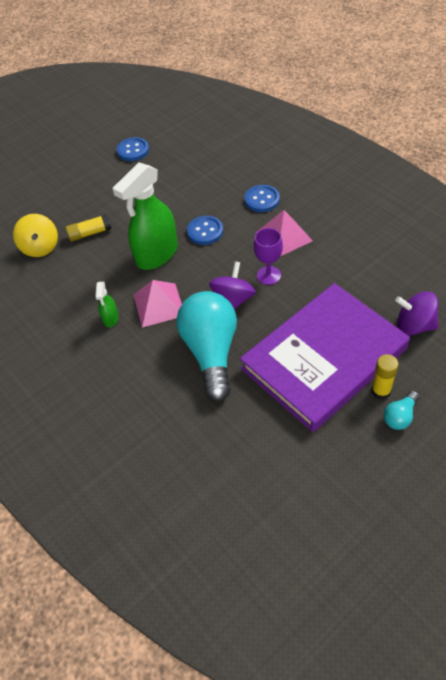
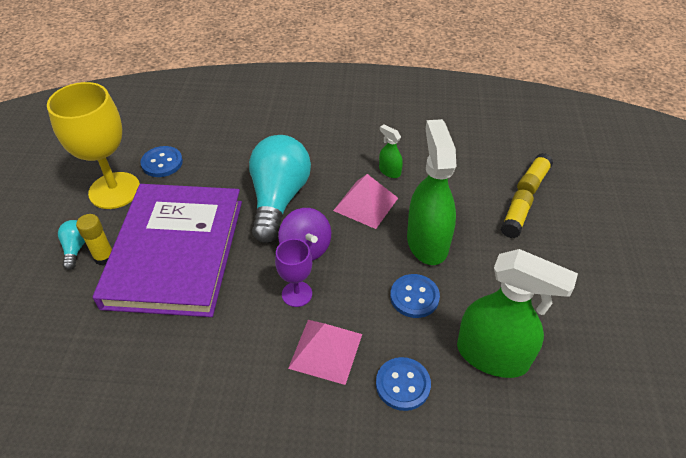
camera: 130 degrees right, 5 degrees down
(40, 247) = (533, 181): yellow spinning top -> yellow glue stick
(133, 150) = (638, 342): blue button -> blue button (162, 163)
(204, 184) = (493, 355): none -> green spray bottle
(211, 352) = (278, 199): turquoise light bulb -> turquoise light bulb turned 120 degrees counterclockwise
(334, 461) = (114, 190): none -> yellow goblet
(414, 325) = (103, 339): purple spinning top -> none

